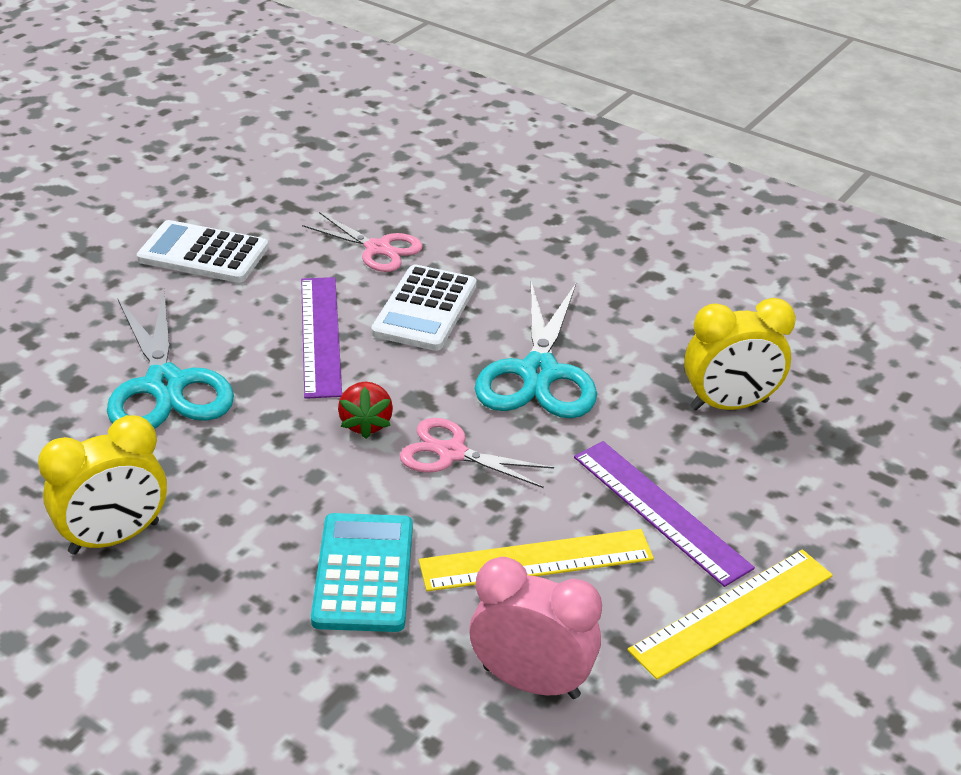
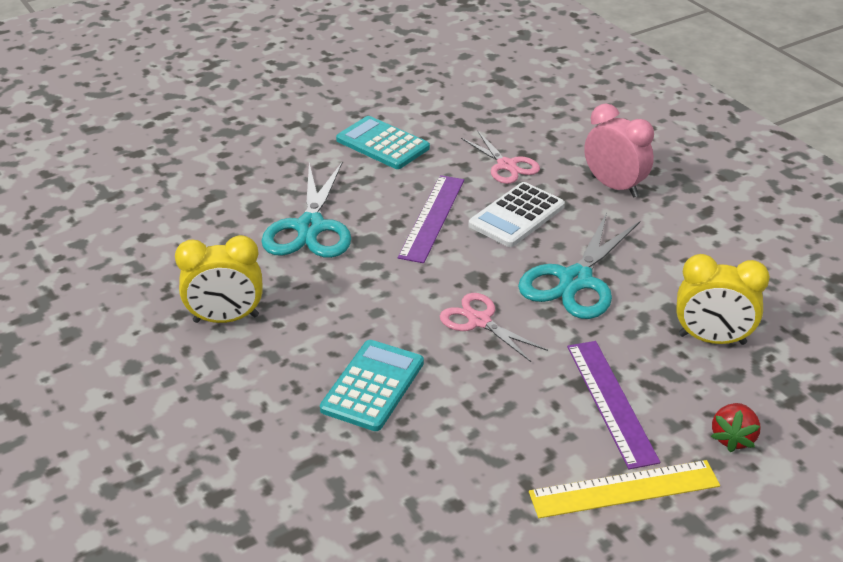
camera: 25 degrees right, 0 degrees up
(203, 253) = (382, 144): white calculator -> turquoise calculator
(365, 424) = (430, 286): red strawberry -> red strawberry (733, 438)
(531, 682) = (447, 492): pink clock -> pink clock (614, 186)
(536, 560) = (498, 411): yellow ruler -> none

